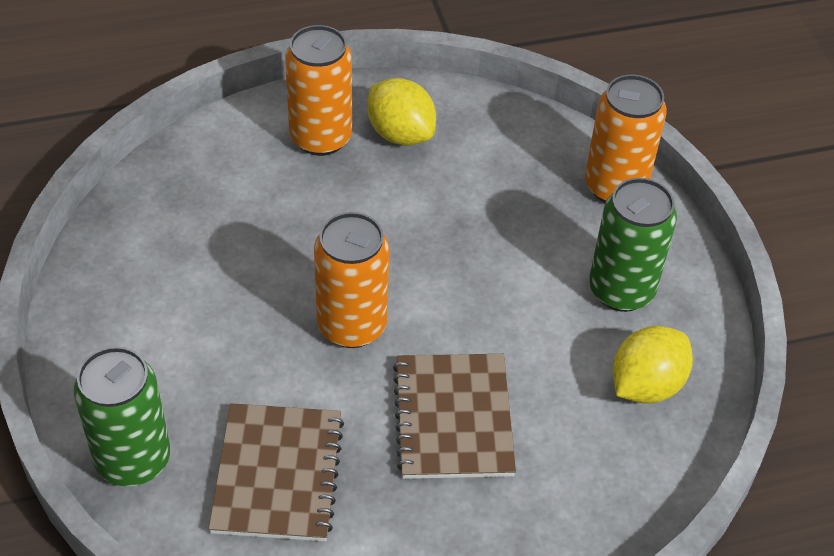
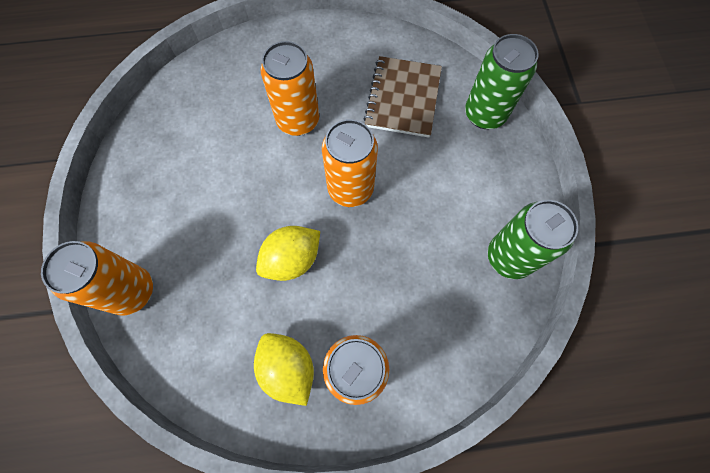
camera: 170 degrees left, 20 degrees up
(453, 418) = (298, 120): brown notebook -> orange can
(621, 290) = (164, 198): green can -> green can (509, 257)
(646, 385) = (176, 130): yellow lemon -> yellow lemon (292, 259)

